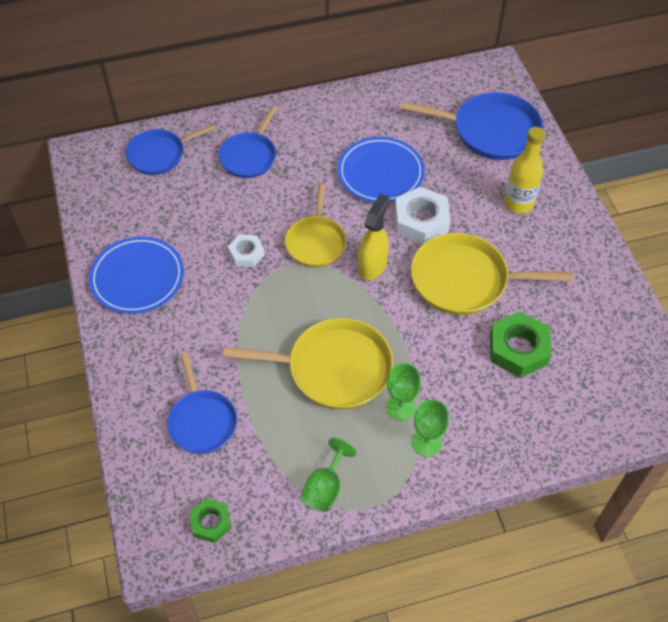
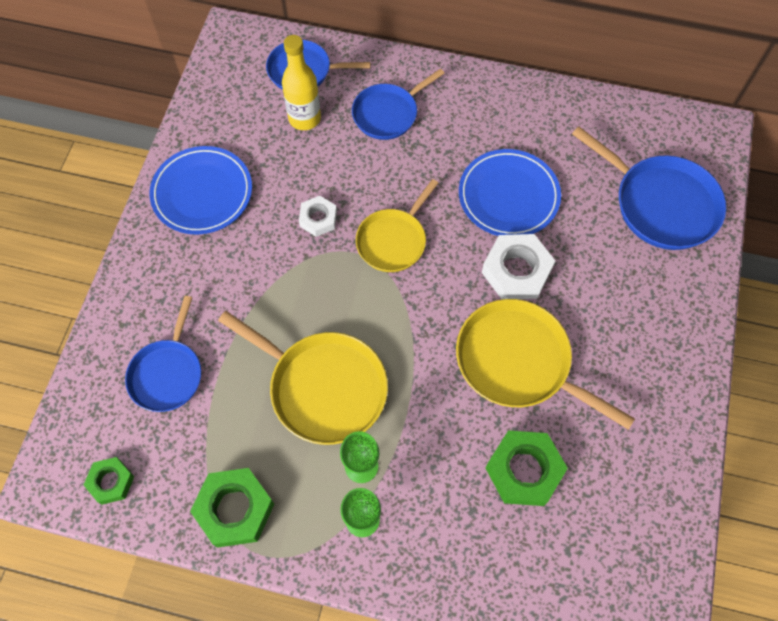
camera: 30 degrees right, 10 degrees up
(325, 488) = (235, 509): green goblet -> green nut
(372, 265) = (433, 295): yellow spray bottle -> none
(518, 203) = (635, 304): yellow bottle -> yellow bottle (304, 118)

